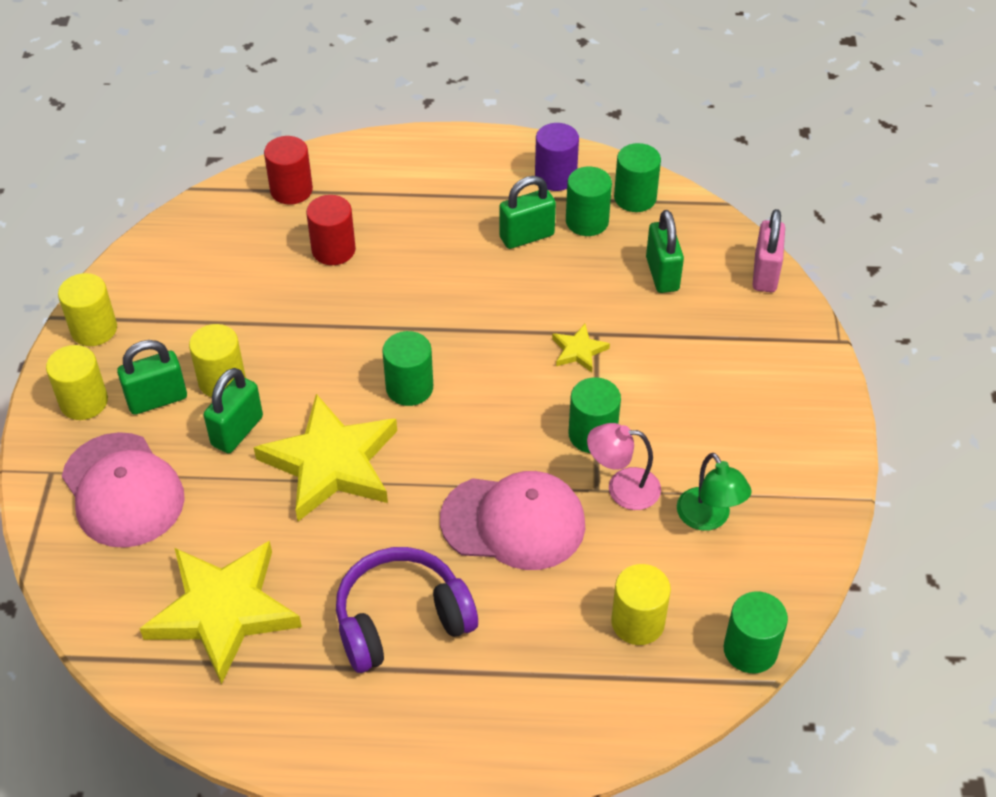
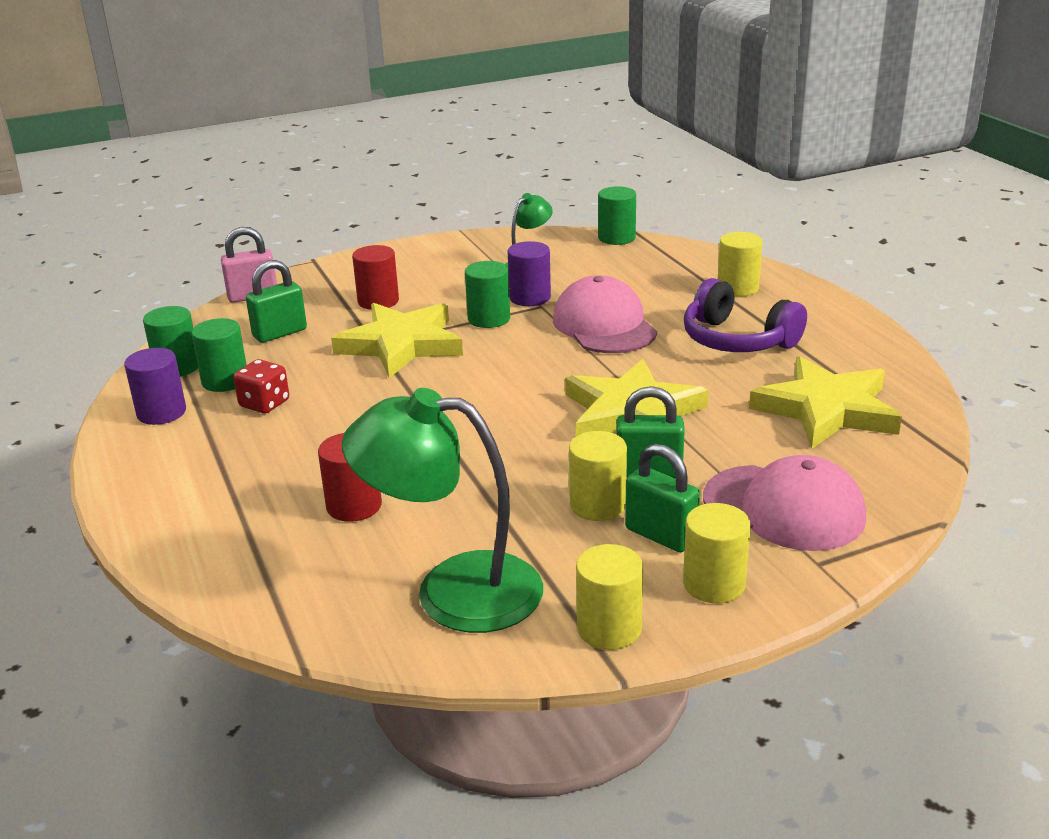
camera: 115 degrees left, 20 degrees down
(123, 490) = (784, 508): pink cap -> pink cap turned 90 degrees clockwise
(196, 270) = (453, 590): none -> green lamp
(291, 190) = (264, 573): red cylinder -> red cylinder (378, 301)
(409, 388) = (511, 404): green cylinder -> none
(526, 236) = (264, 404): green padlock -> red dice
(578, 350) = (401, 345): yellow star -> yellow star, size x2.32
(622, 488) = (530, 298): pink lamp -> purple cylinder
(638, 622) = (637, 269): yellow cylinder -> yellow cylinder (737, 288)

